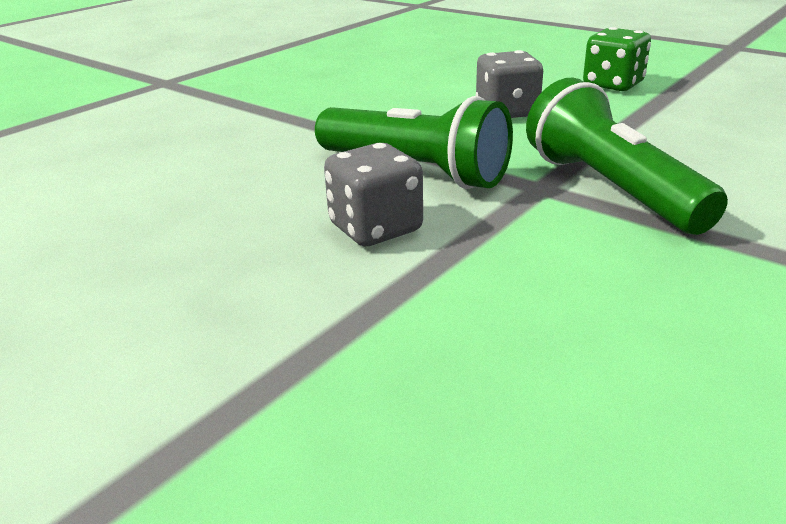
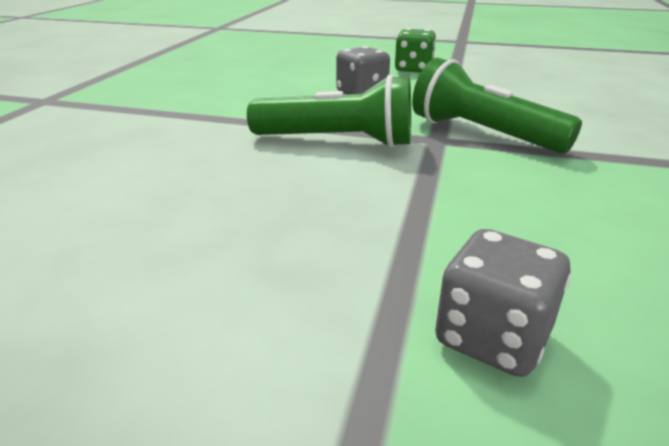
camera: 25 degrees left, 0 degrees up
(375, 228) = (351, 186): grey dice -> grey dice (492, 337)

